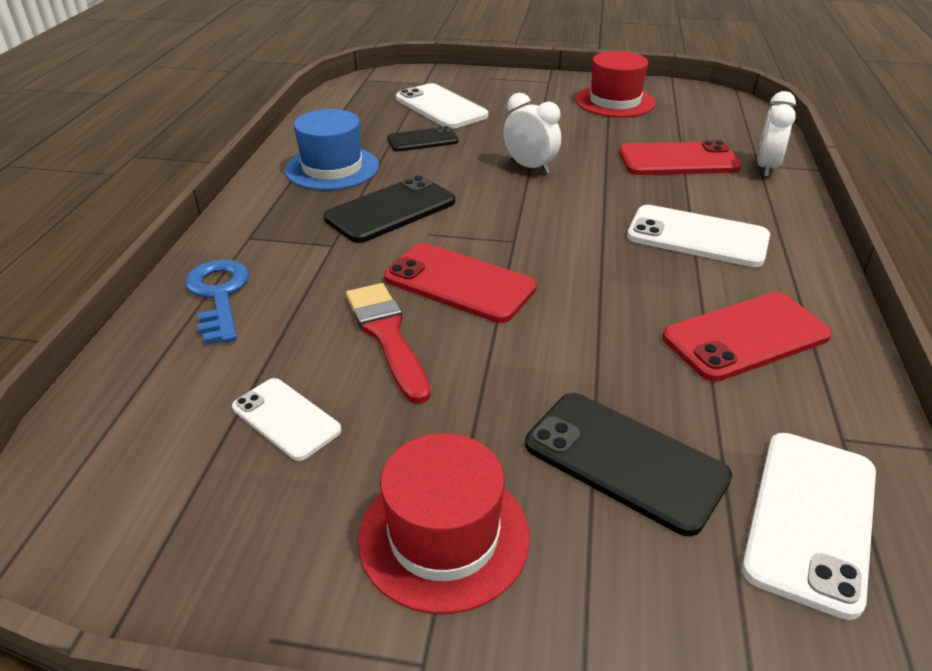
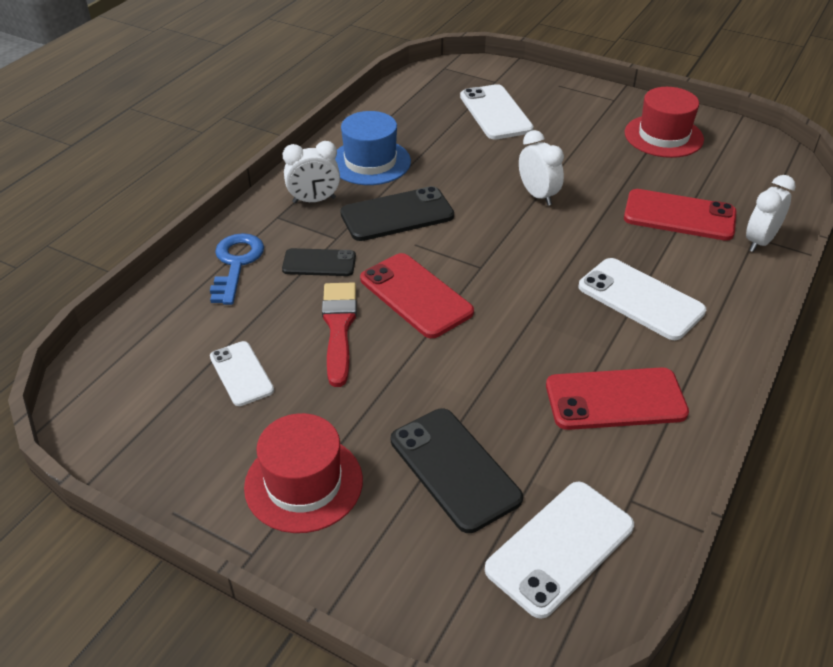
camera: 20 degrees right, 5 degrees up
(286, 214) = (314, 200): none -> white clock
(422, 140) = (460, 147): black phone -> black phone (319, 263)

